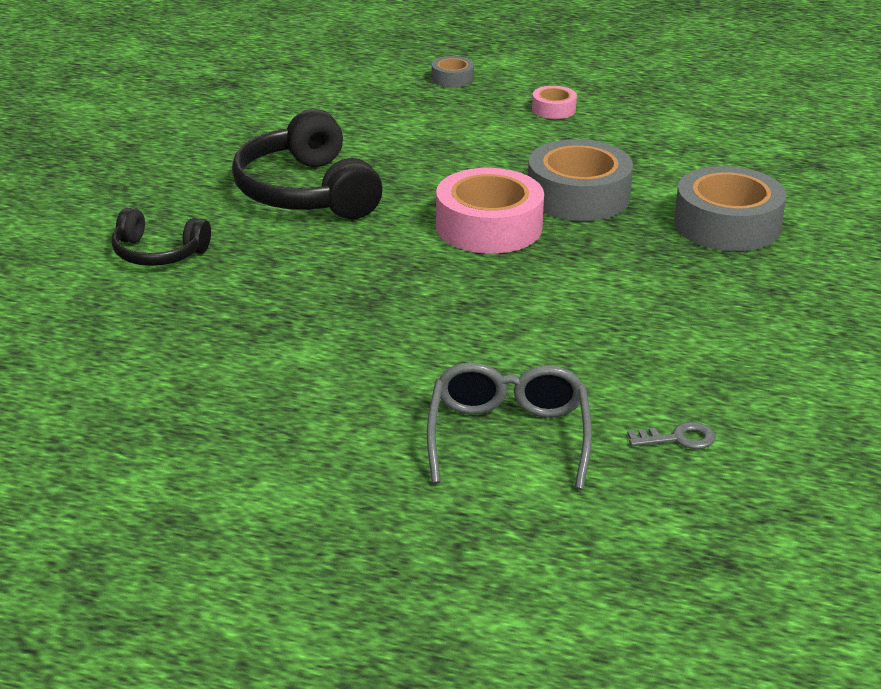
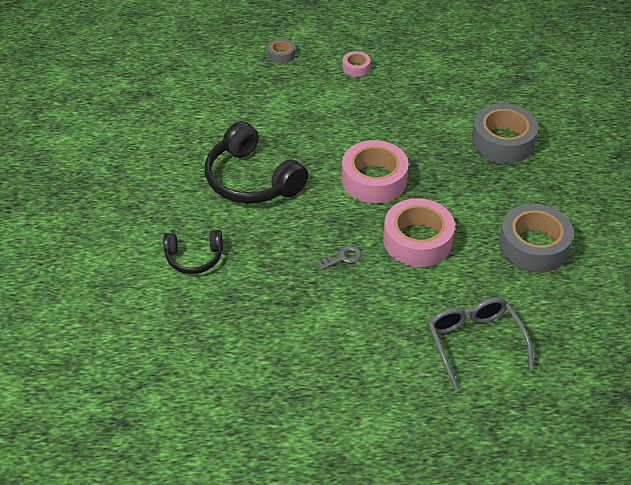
camera: 20 degrees left, 15 degrees up
(505, 304) = (417, 240): none -> pink tape
(578, 196) = (410, 140): grey tape -> grey tape (533, 246)
(678, 439) = (560, 316): grey key -> grey key (342, 258)

